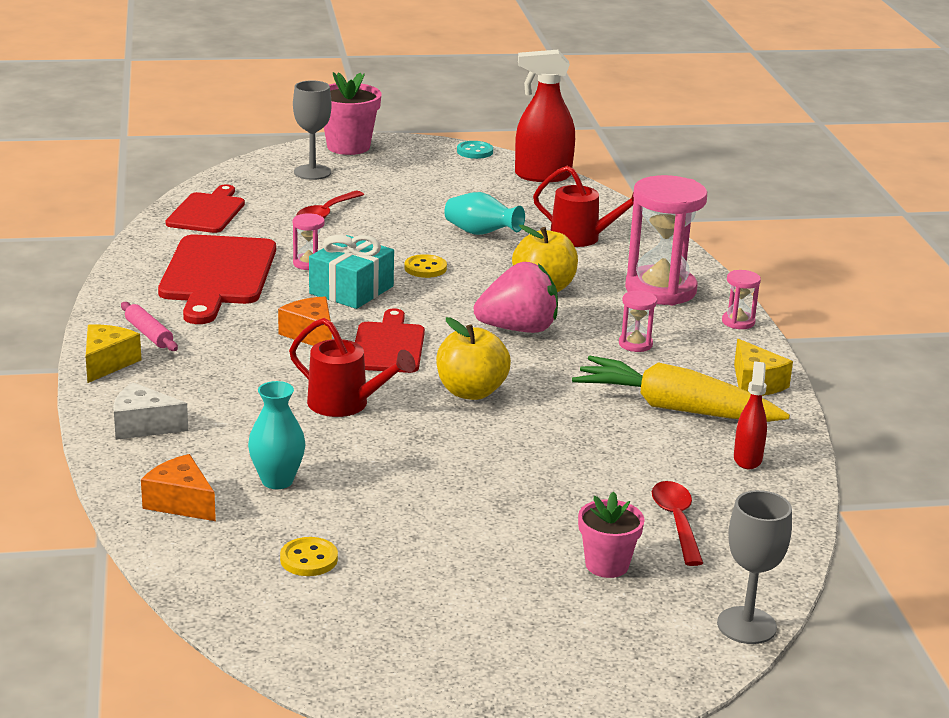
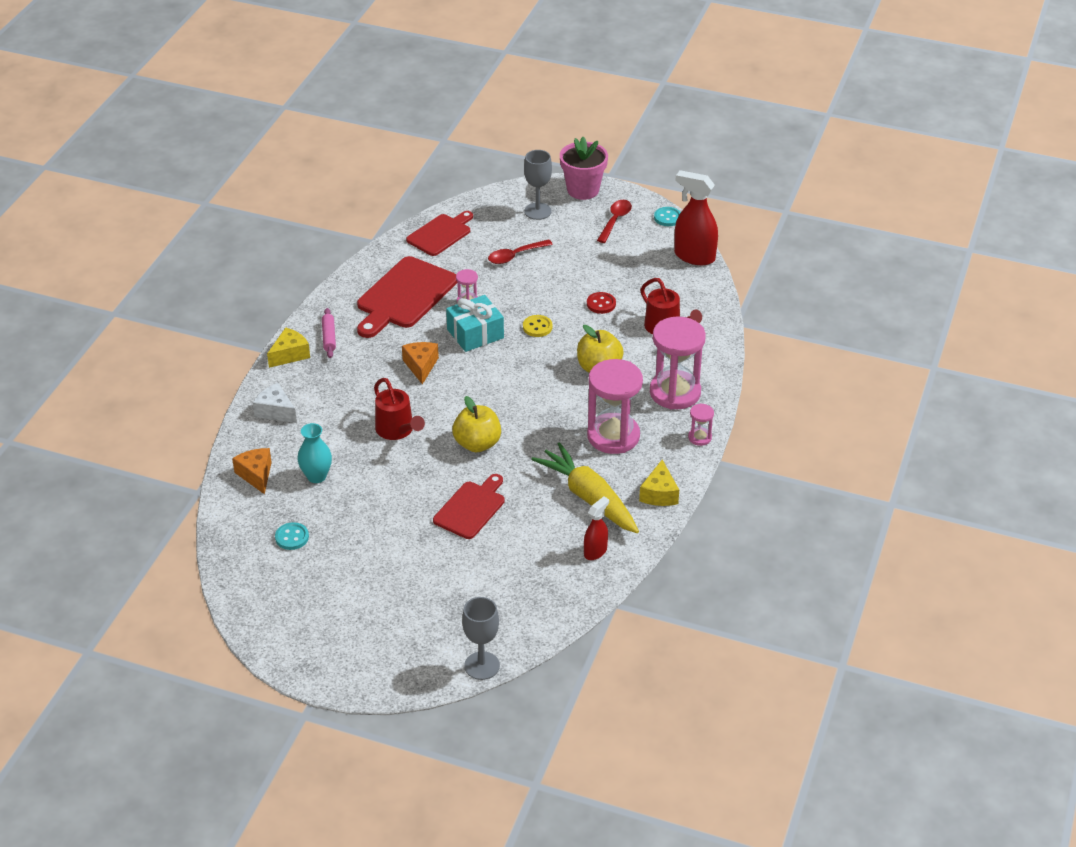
camera: 30 degrees right, 15 degrees up
(309, 559) = (292, 537): yellow button -> turquoise button
(388, 346) = (459, 390): red cutting board -> red cutting board (471, 508)
(481, 233) = (601, 304): turquoise vase -> red button
(518, 329) = (550, 400): pink strawberry -> none
(607, 565) = (443, 598): pink flower pot -> none
(635, 344) = (613, 436): pink hourglass -> pink hourglass, size x2.24
(676, 522) = (509, 582): red spoon -> red spoon (615, 220)

